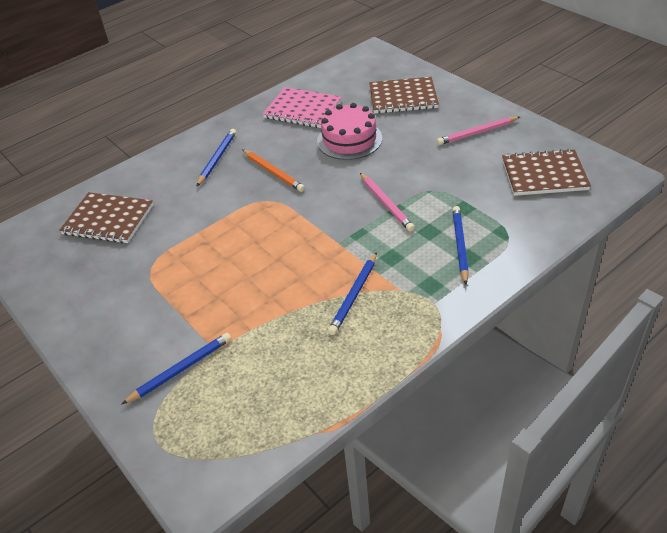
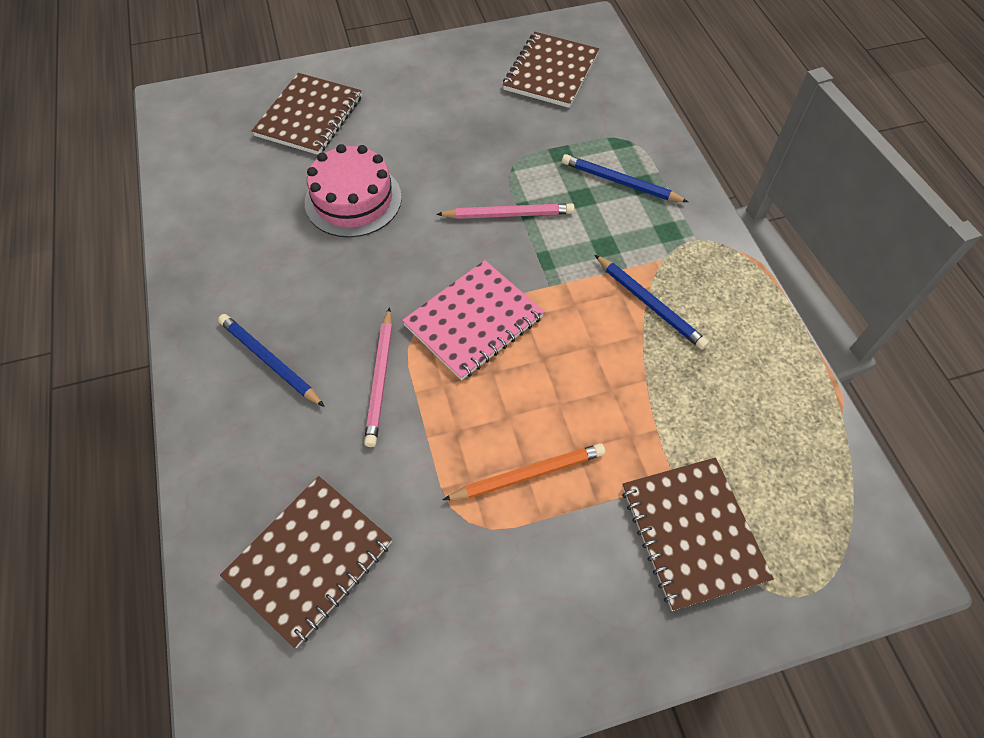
camera: 70 degrees left, 15 degrees up
(181, 369) = (692, 533): blue pencil -> brown notebook
(273, 172) = (358, 304): orange pencil -> orange pencil (528, 474)
(302, 110) = (239, 222): pink notebook -> pink notebook (473, 321)
(477, 133) = (438, 87): pink pencil -> pink pencil (380, 379)

